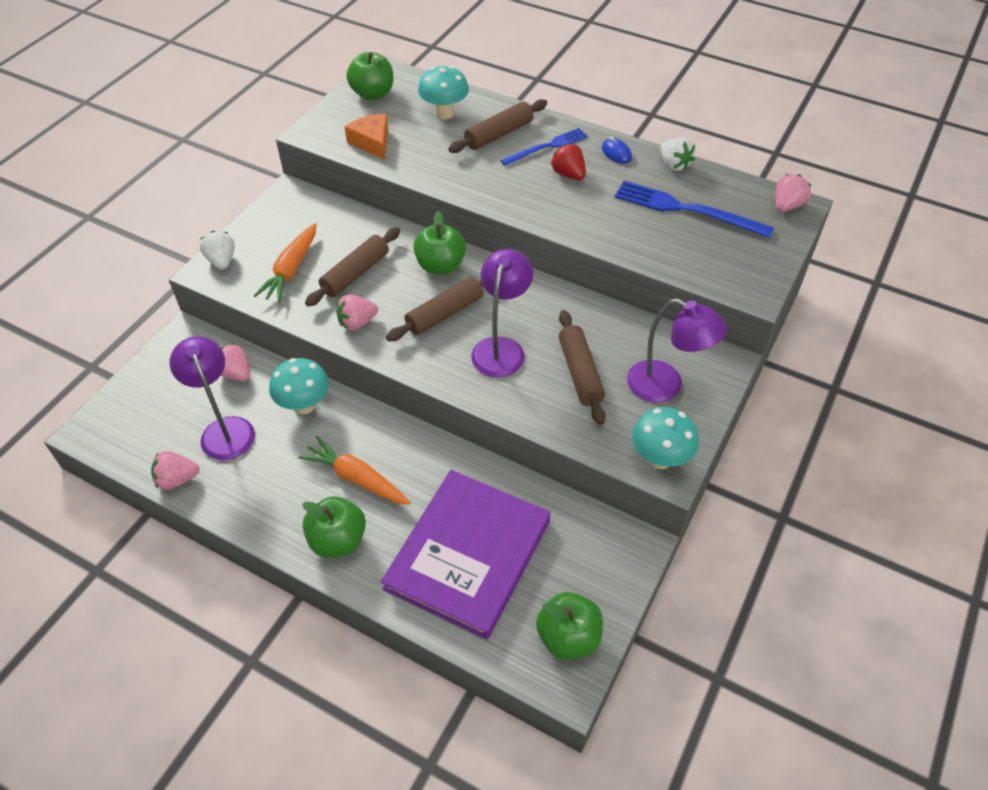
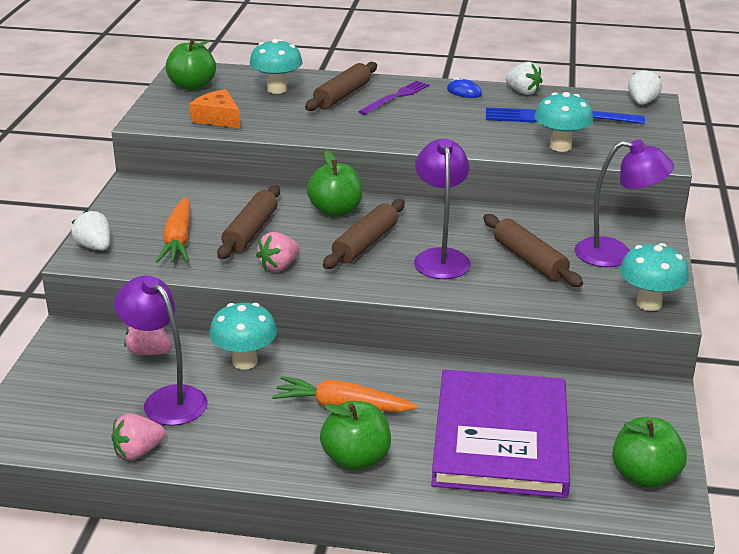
camera: 20 degrees left, 20 degrees down
(547, 147) = (396, 97): blue fork -> purple fork
(568, 174) = (431, 112): red strawberry -> none
(665, 251) = (560, 146): none -> turquoise mushroom
(787, 205) = (642, 102): pink strawberry -> white strawberry

